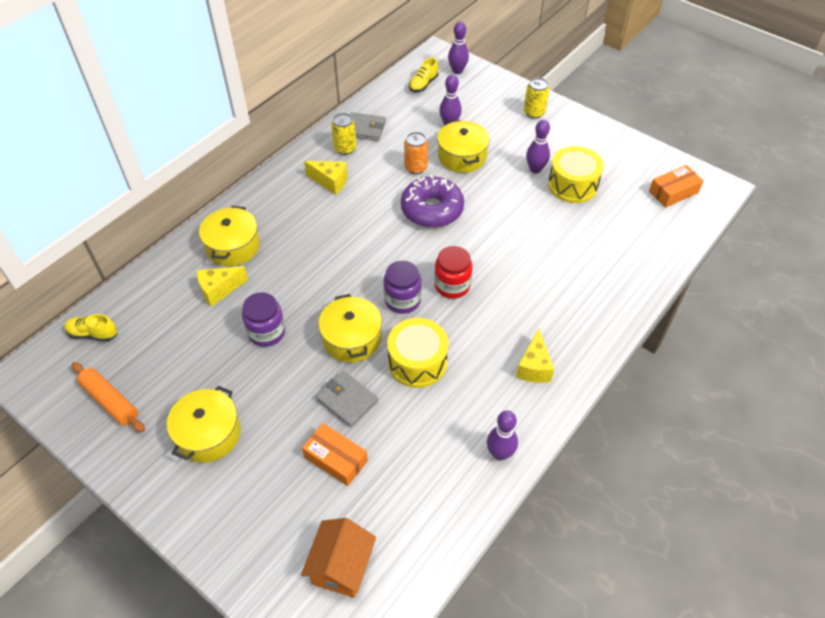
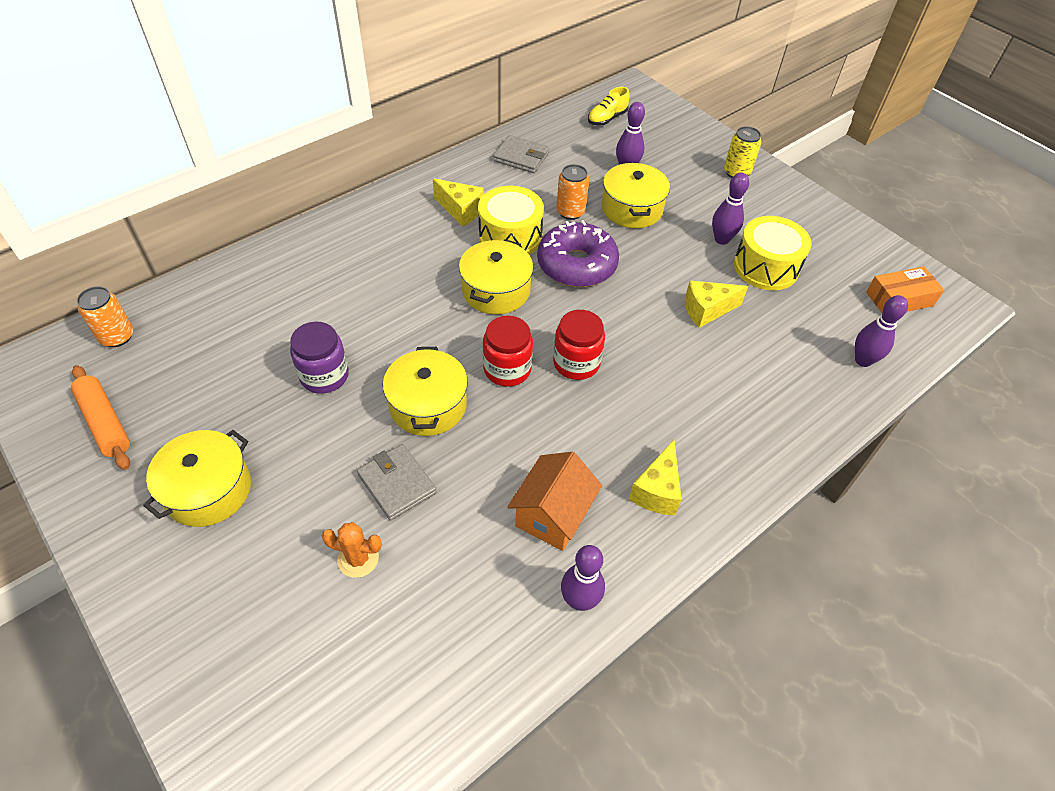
camera: 10 degrees right, 0 degrees up
(93, 334) = (117, 336): yellow shoe -> orange can
(219, 290) = (284, 313): yellow cheese -> yellow cheese (707, 310)
(233, 246) = (319, 265): yellow pot -> yellow pot (496, 290)
(336, 459) = (358, 559): orange box -> orange cactus
(341, 567) = (318, 712): orange house -> orange house (552, 515)
(345, 148) = (490, 175): yellow can -> none
(402, 300) = (507, 369): purple jar -> red jar
(417, 362) = (503, 452): yellow drum -> yellow drum (510, 236)
(457, 71) = (653, 110): purple bowling pin -> purple bowling pin (863, 360)

